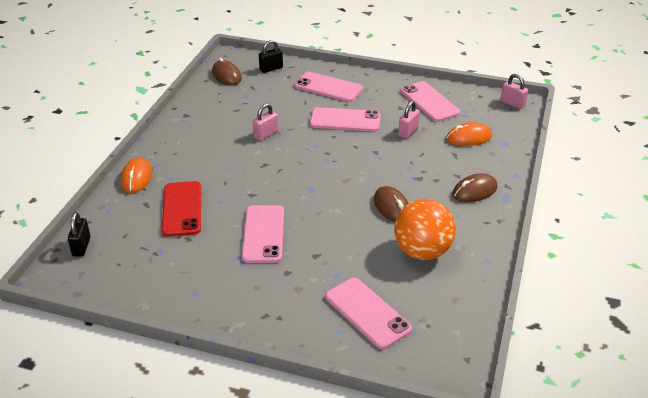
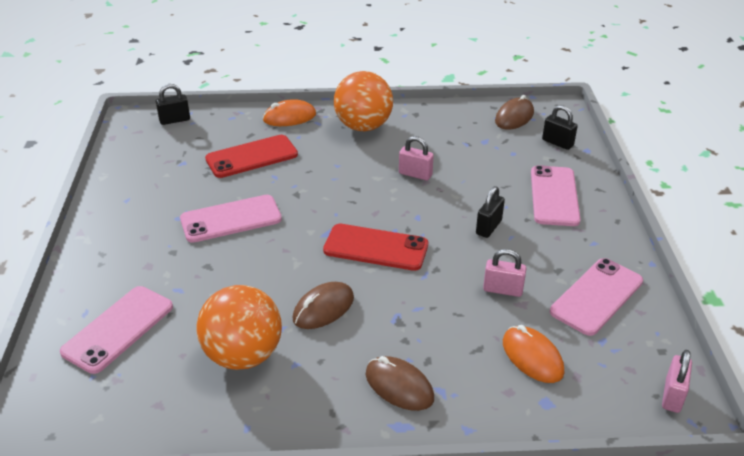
camera: 70 degrees right, 0 degrees up
(183, 143) = (363, 126): none -> orange ball
(340, 171) = (376, 248): none -> red phone
(345, 120) = (488, 227): pink phone -> black padlock

